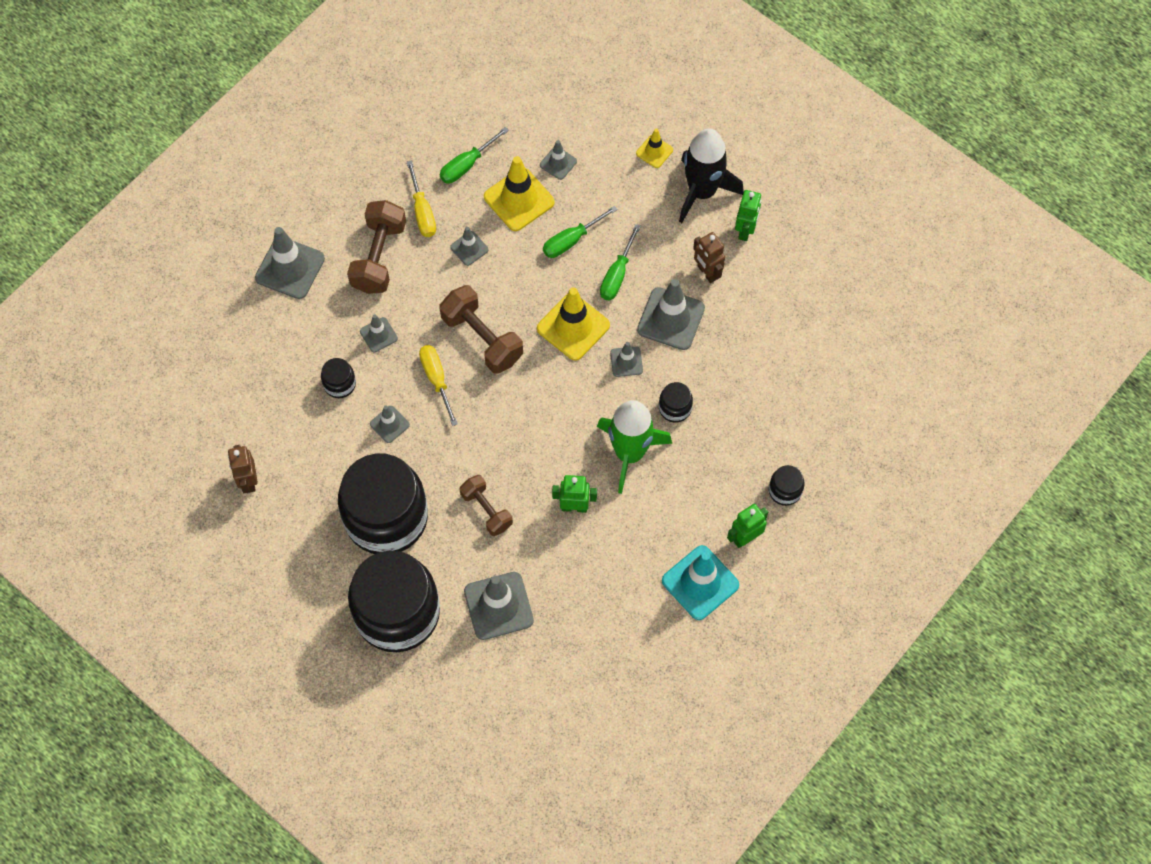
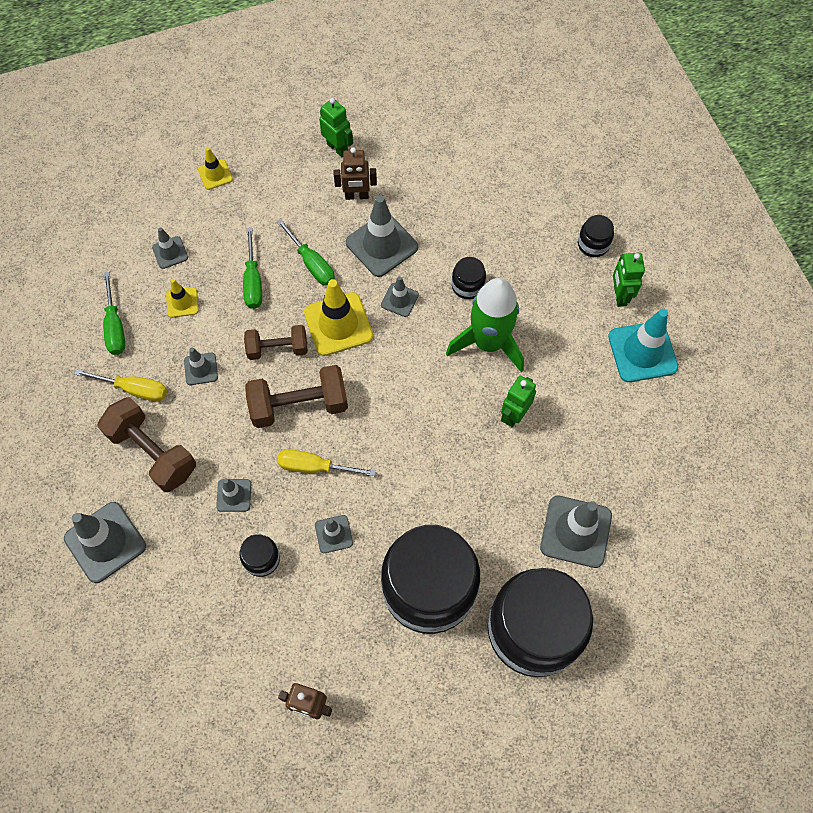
camera: 60 degrees left, 0 degrees up
(486, 510) = (474, 492): brown dumbbell -> brown dumbbell (277, 349)
(519, 199) = (182, 302): yellow traffic cone -> yellow traffic cone, size x0.53
(702, 191) = (279, 160): black rocket -> none

